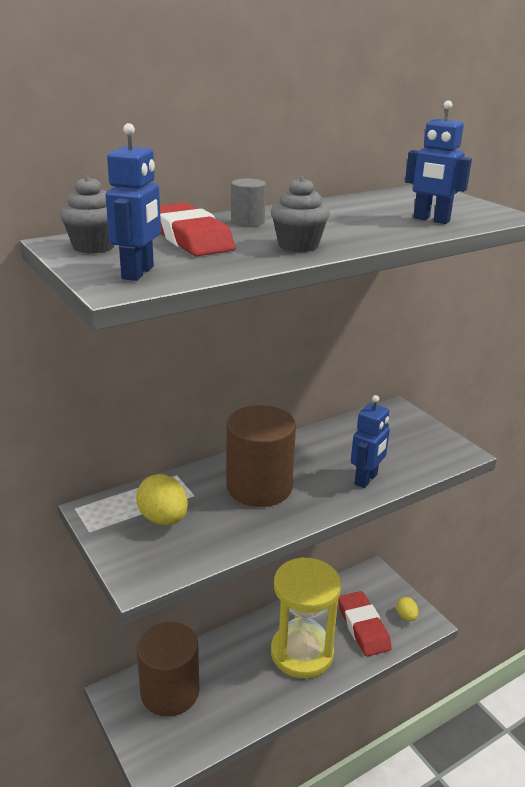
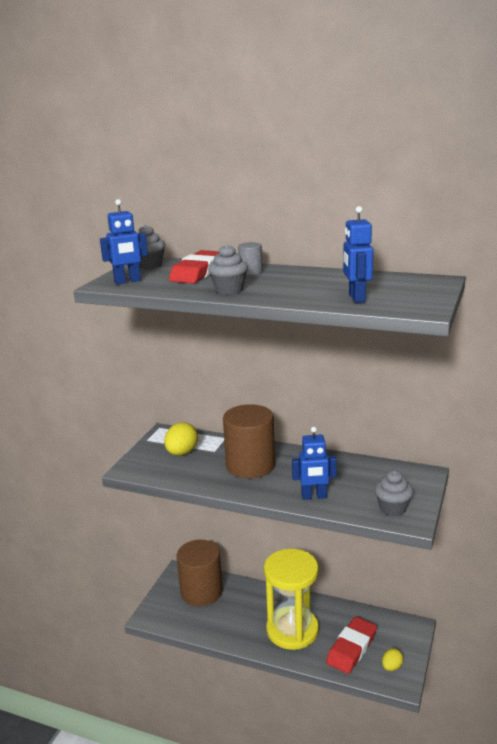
camera: 55 degrees right, 5 degrees down
(433, 451) = (392, 508): none -> grey cupcake

